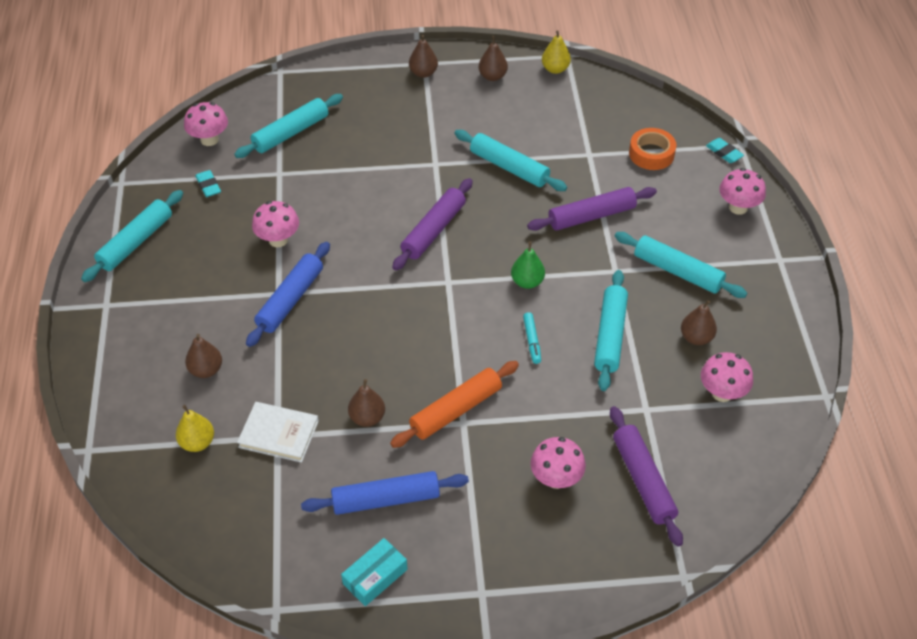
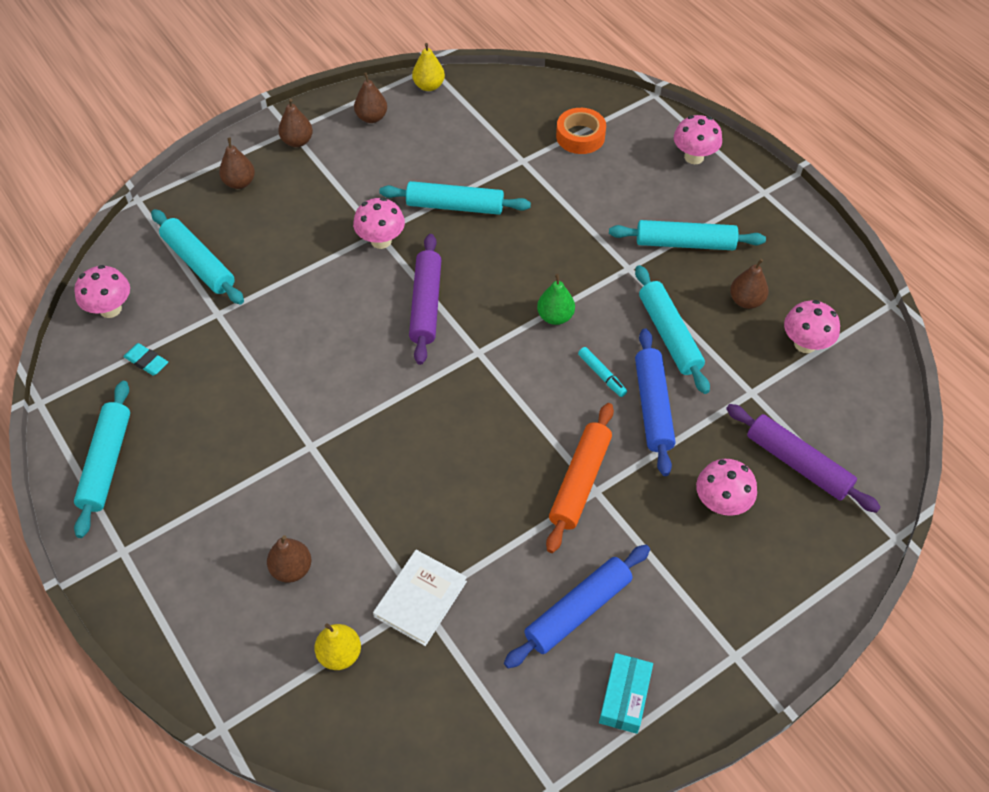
camera: 30 degrees left, 5 degrees up
(278, 240) = (269, 387): pink mushroom -> pink mushroom (381, 240)
(279, 434) = (420, 599): white book -> white book turned 45 degrees counterclockwise
(290, 300) = (329, 447): blue rolling pin -> blue rolling pin (652, 406)
(291, 133) = (199, 263): turquoise rolling pin -> turquoise rolling pin turned 60 degrees counterclockwise
(367, 418) = (499, 534): brown pear -> brown pear (239, 183)
(591, 216) = (569, 222): purple rolling pin -> none
(724, 153) = (644, 108): turquoise eraser -> none

